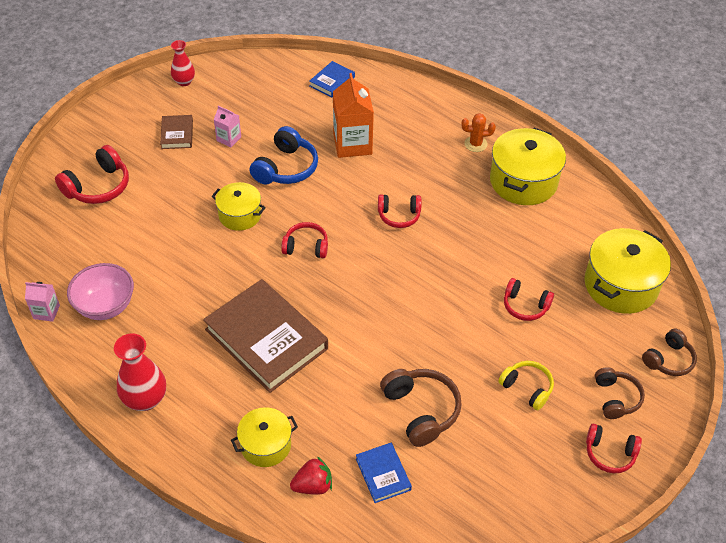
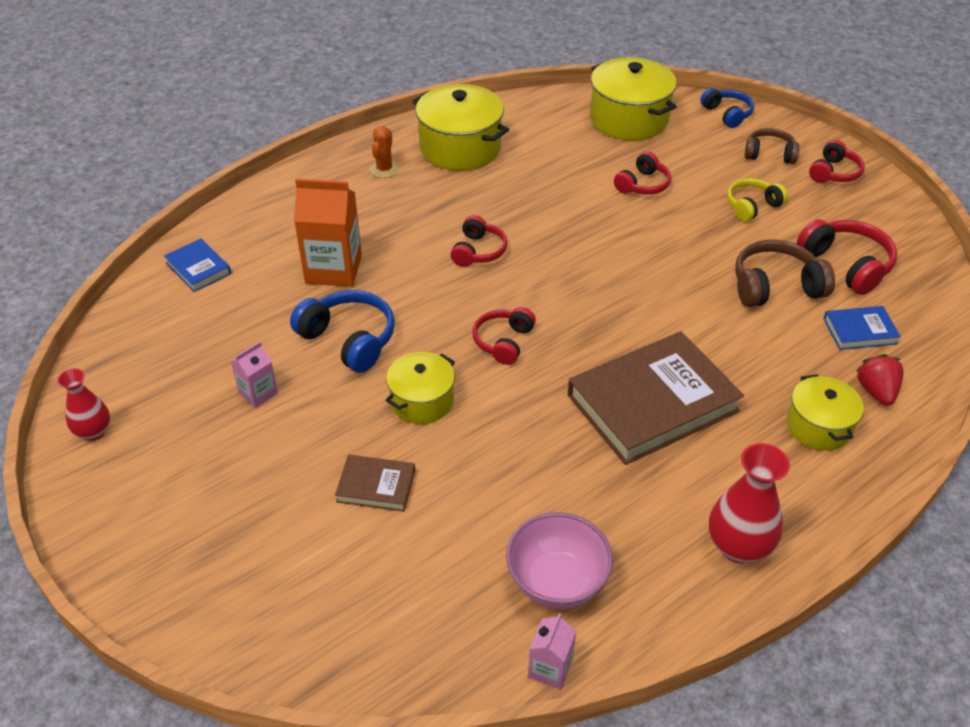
camera: 75 degrees left, 5 degrees down
(98, 186) = (288, 573): red headphones -> red headphones (846, 265)
(177, 134) = (215, 454): brown book -> brown book (376, 486)
(668, 360) = (727, 114): brown headphones -> blue headphones

